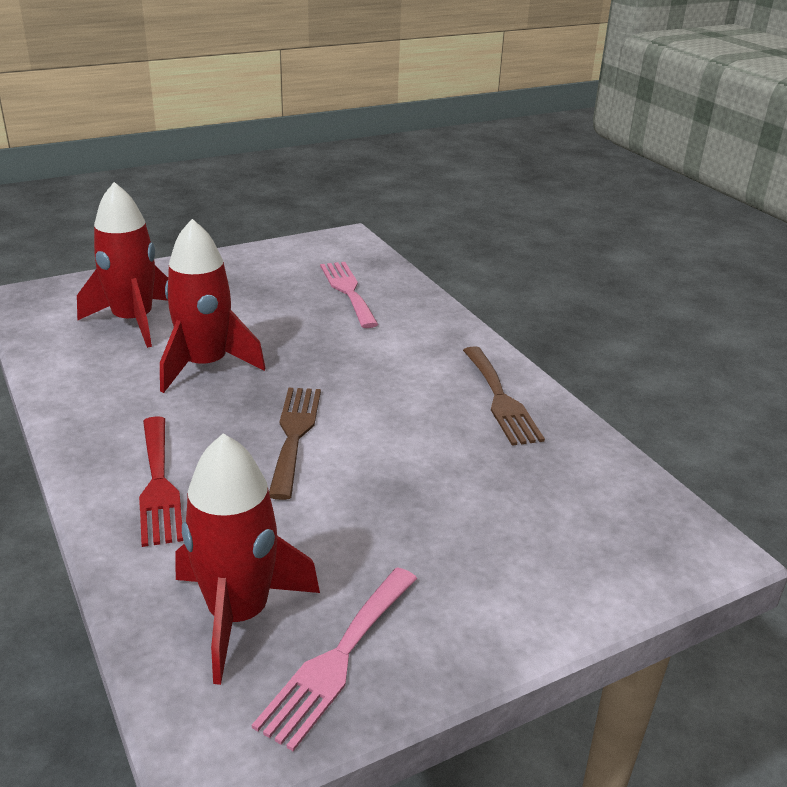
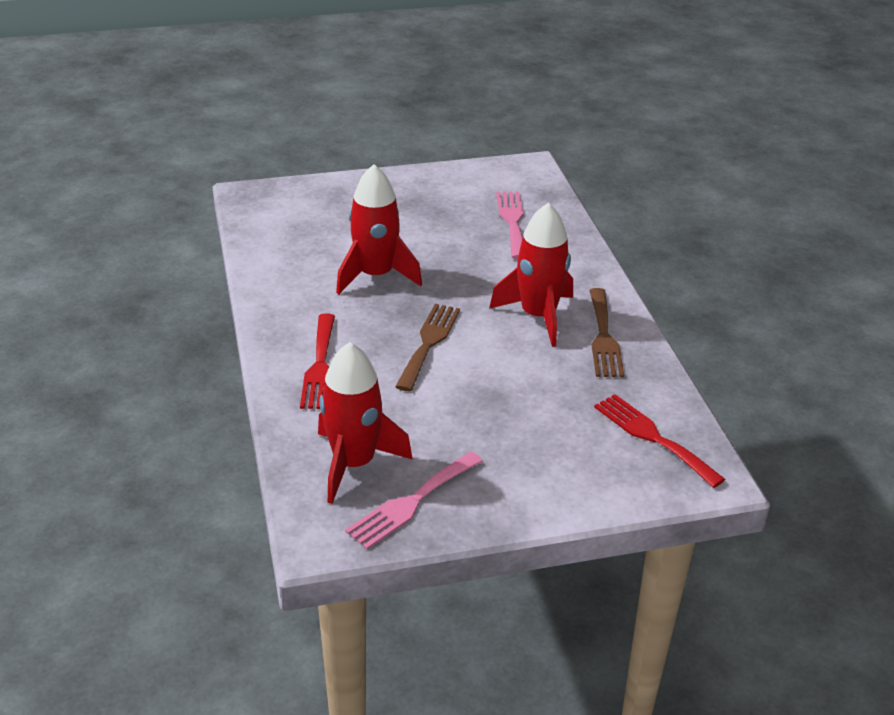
camera: 15 degrees right, 5 degrees up
(133, 321) = (328, 228): red rocket -> red rocket (538, 316)
(612, 508) = (653, 437): none -> red fork

